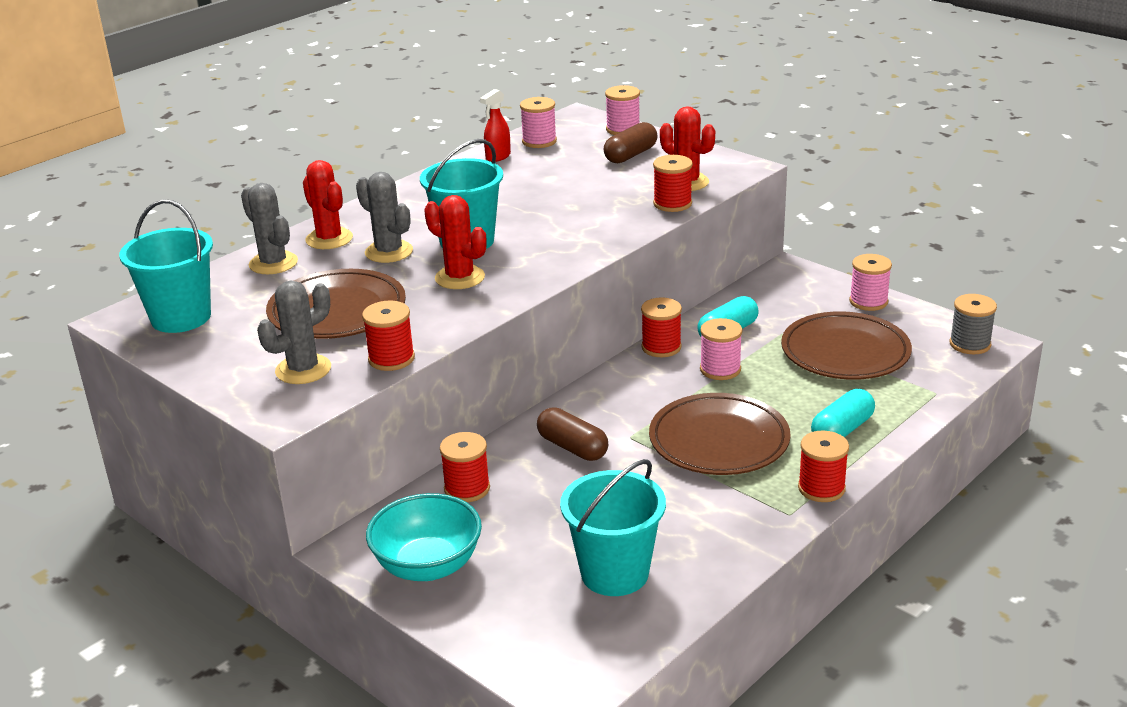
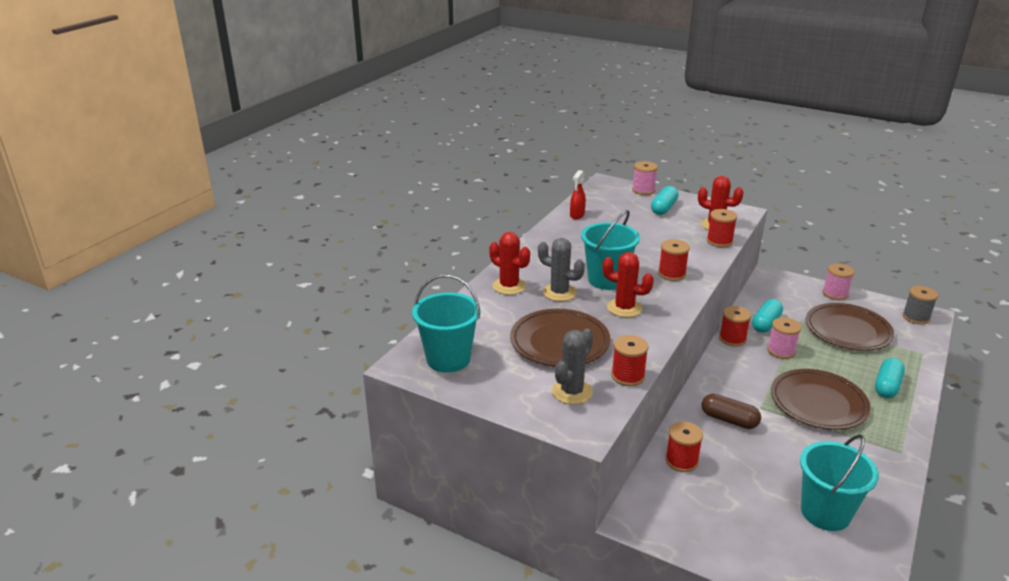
camera: 15 degrees left, 0 degrees up
(273, 263) = (483, 309): grey cactus -> none
(428, 566) = (698, 526): turquoise bowl -> none
(539, 141) = (595, 202): pink spool -> none
(630, 155) = (663, 208): brown capsule -> turquoise capsule
(821, 488) = (906, 430): red spool -> red spool (672, 274)

